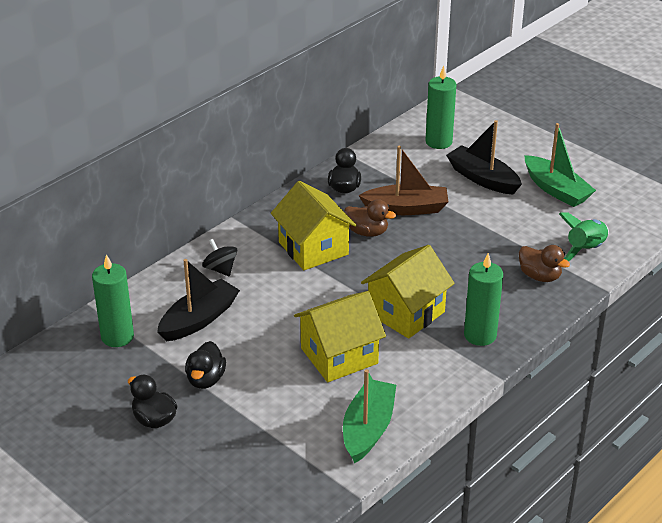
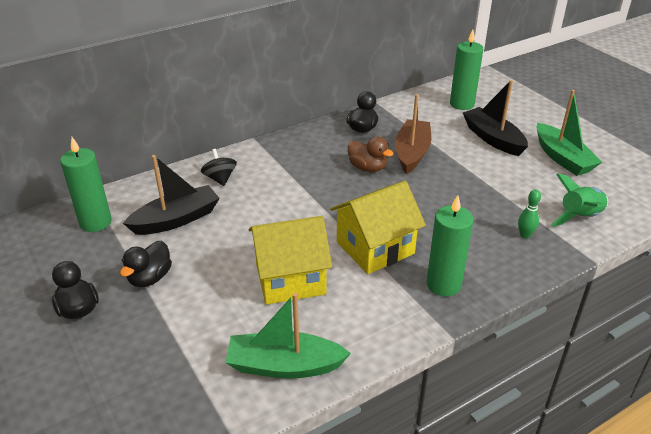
camera: 15 degrees right, 0 degrees up
(313, 248) = (312, 174): yellow house -> none
(368, 429) = (284, 365): green boat -> green boat turned 120 degrees counterclockwise
(406, 208) = (412, 153): brown boat -> brown boat turned 90 degrees counterclockwise
(540, 276) = (525, 235): brown duck -> green bowling pin

